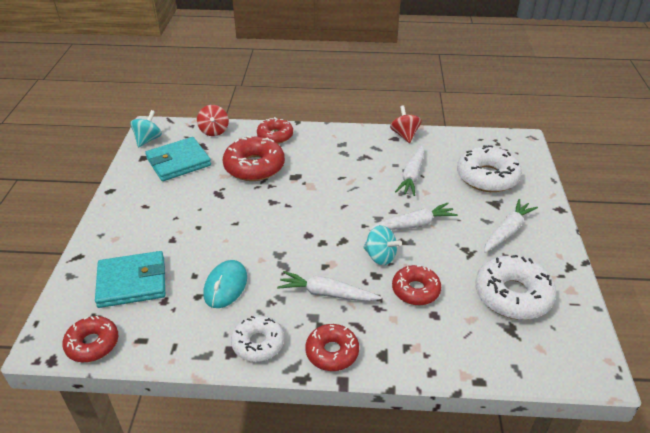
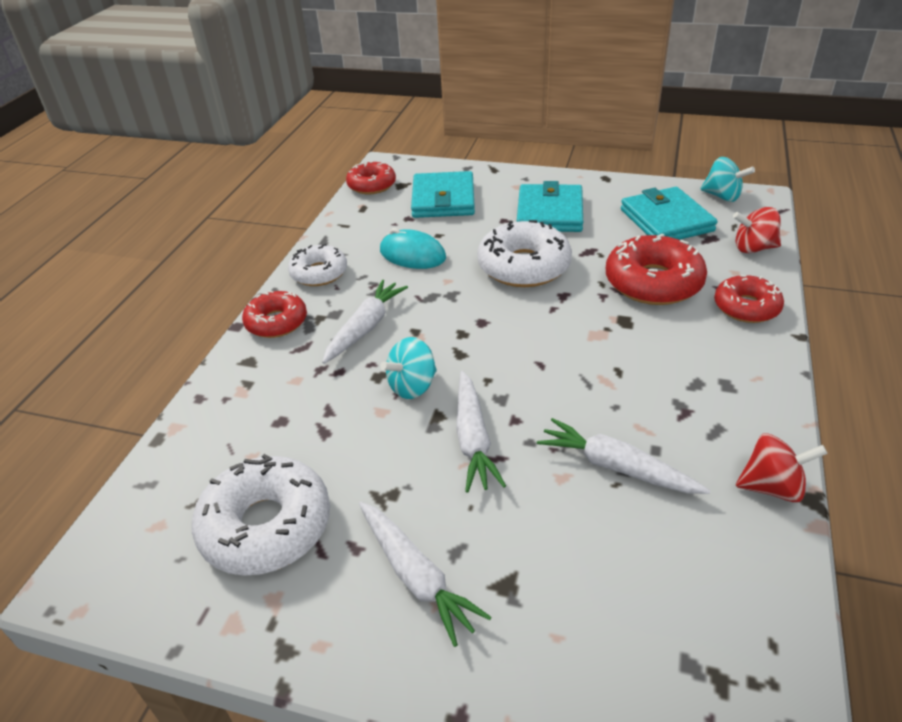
camera: 105 degrees right, 0 degrees up
(163, 216) = (549, 213): none -> turquoise wallet
(415, 290) = (332, 411): red donut -> none
(487, 177) = (601, 602): white donut -> white donut (524, 266)

